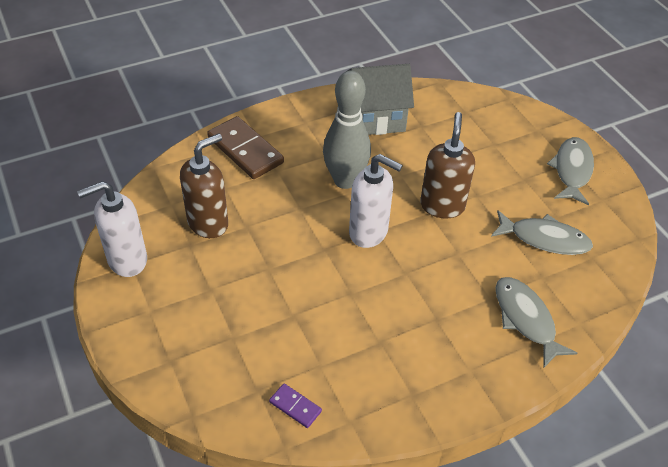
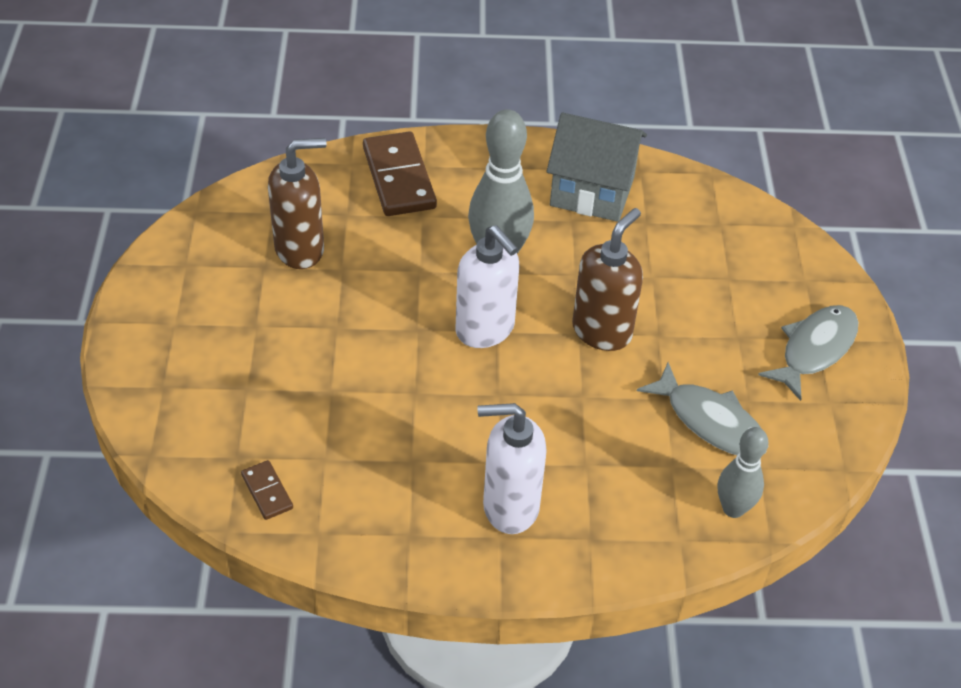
camera: 25 degrees right, 0 degrees up
(127, 260) = (183, 258): white soap dispenser -> white soap dispenser (510, 507)
(295, 406) = (267, 491): purple domino -> brown domino
(526, 319) = (613, 507): grey fish -> none
(595, 289) = (733, 508): none -> grey bowling pin

